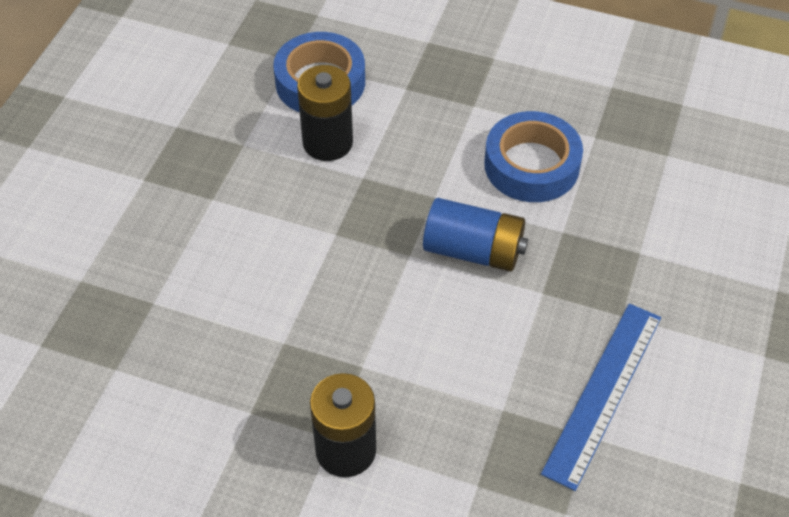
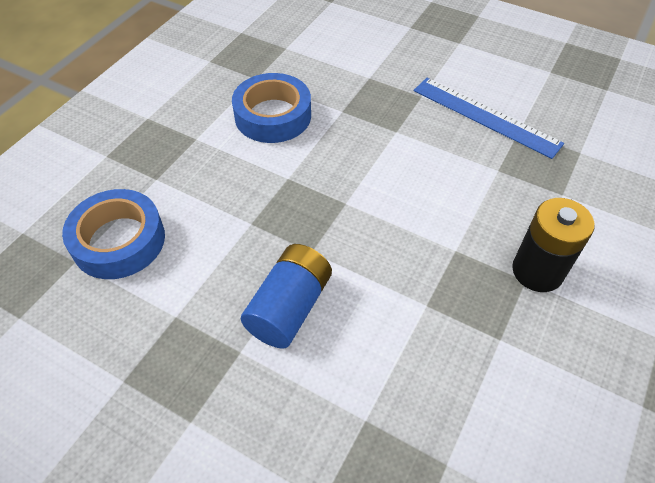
camera: 80 degrees left, 0 degrees up
(327, 142) = (200, 244): black battery -> none
(473, 251) = (350, 162): blue battery -> blue battery (289, 307)

